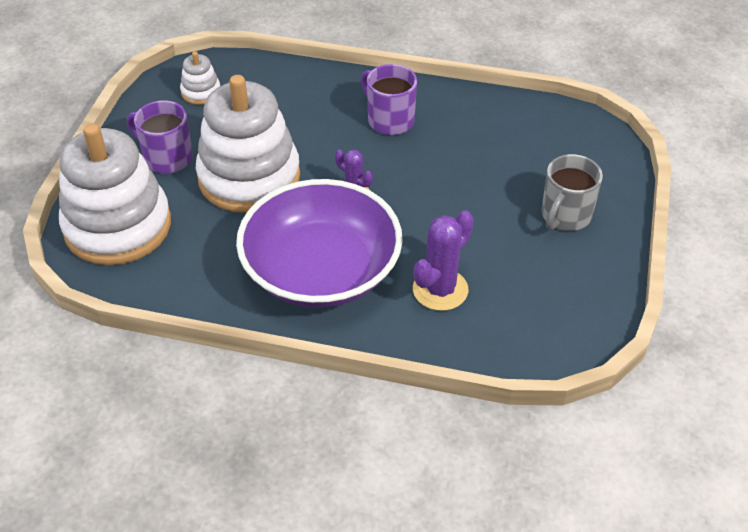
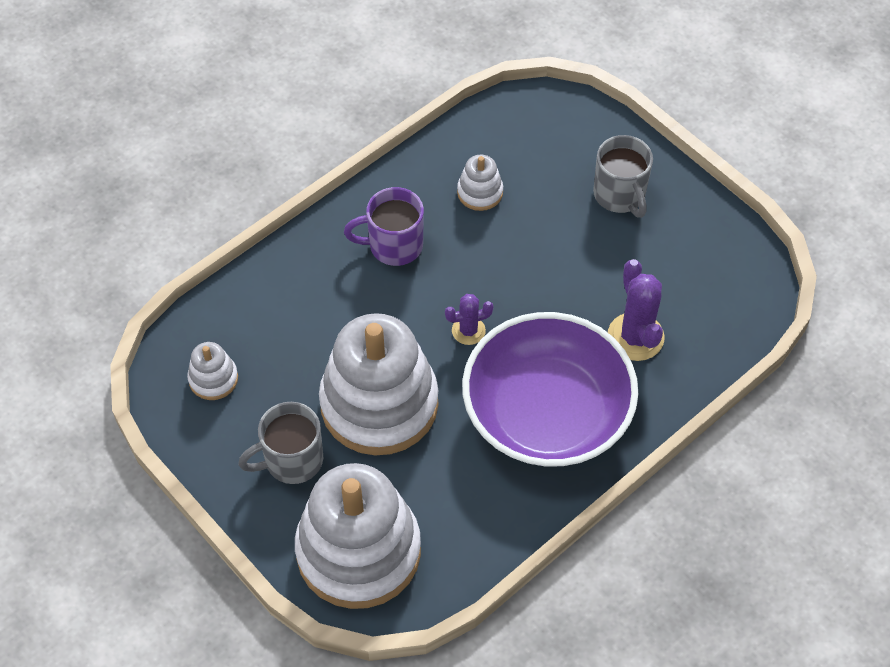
camera: 55 degrees left, 10 degrees up
(166, 158) = (291, 460): purple mug -> grey mug
(482, 140) = (480, 192): none -> white stacking toy

